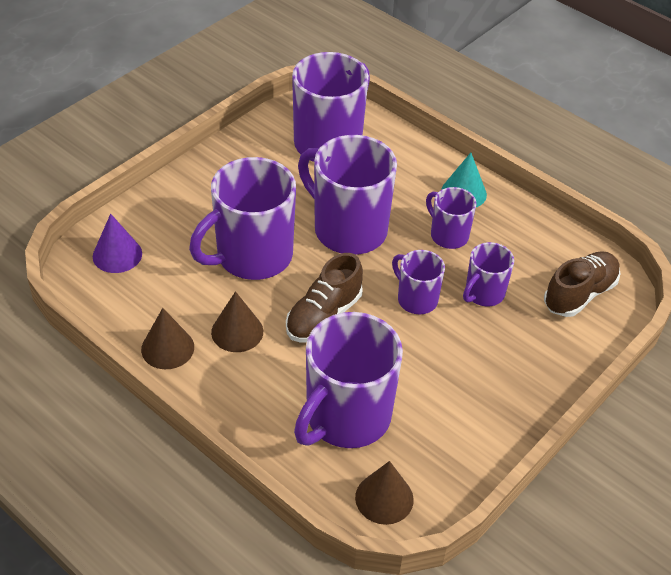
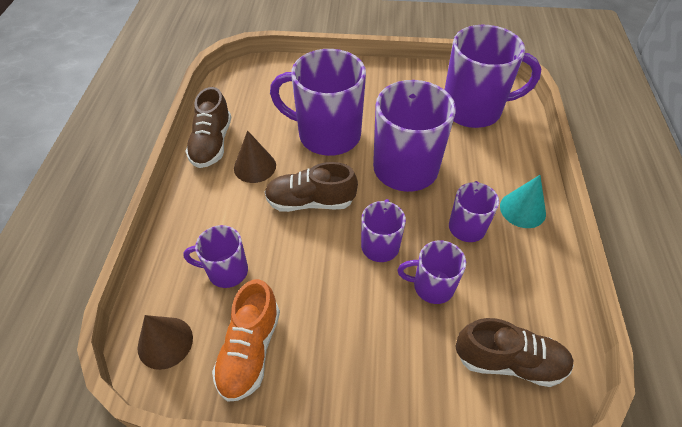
camera: 55 degrees right, 5 degrees up
(117, 255) = (266, 80): purple cone -> none
(167, 348) = (212, 143): brown cone -> brown shoe
(346, 417) = (226, 271): purple mug -> purple mug, size x0.52
(442, 442) = (250, 350): none -> orange shoe

